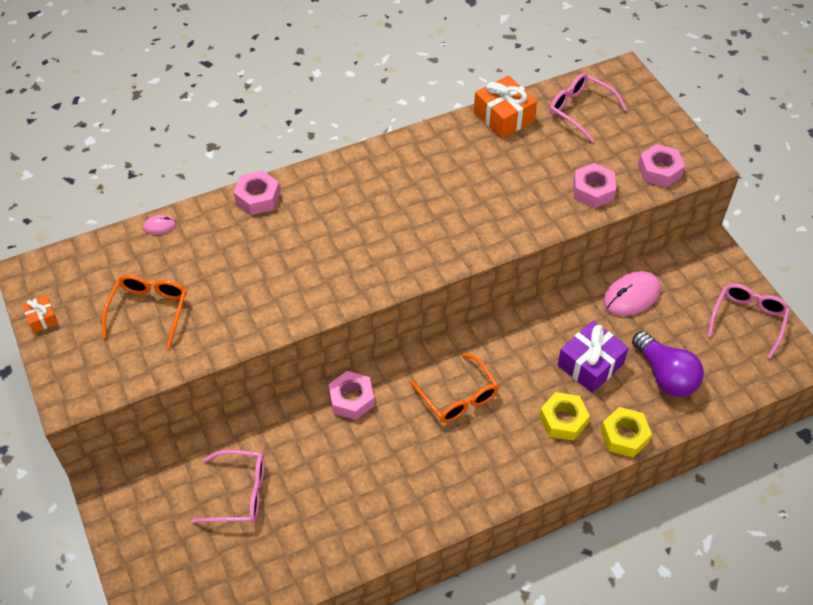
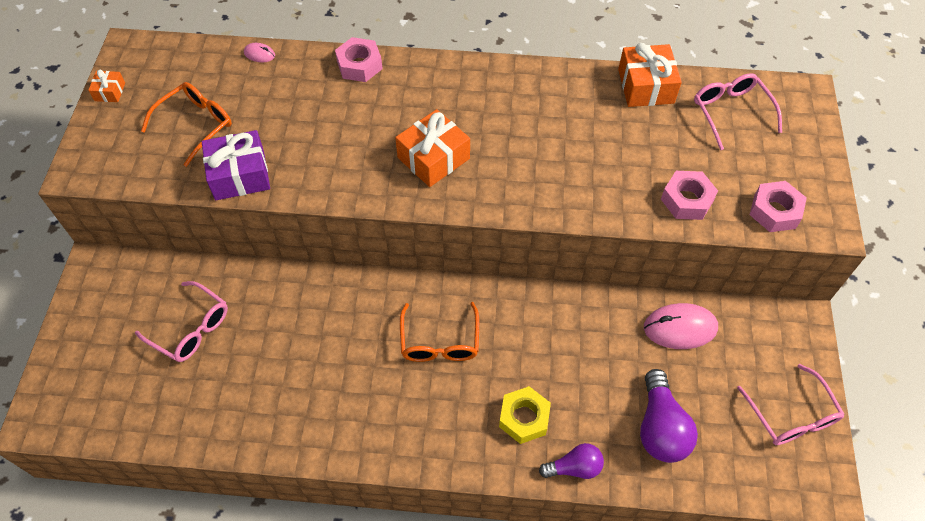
camera: 30 degrees right, 5 degrees up
(351, 399) = (343, 293): pink nut -> none
(378, 245) = (433, 158): none -> orange gift
(590, 364) = (589, 376): purple gift -> purple gift (240, 175)
(624, 436) = (574, 467): yellow nut -> purple light bulb
(748, 320) = (791, 415): pink glasses -> pink glasses turned 105 degrees clockwise

